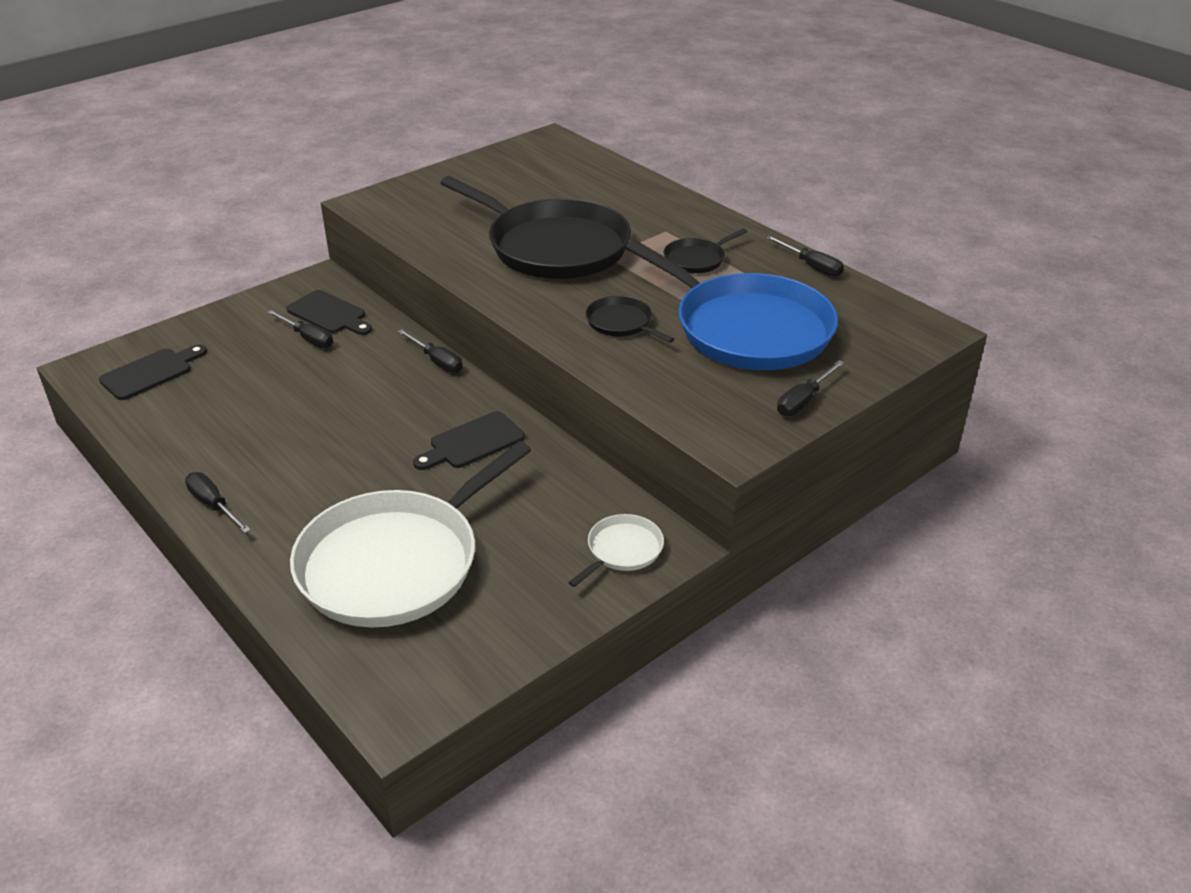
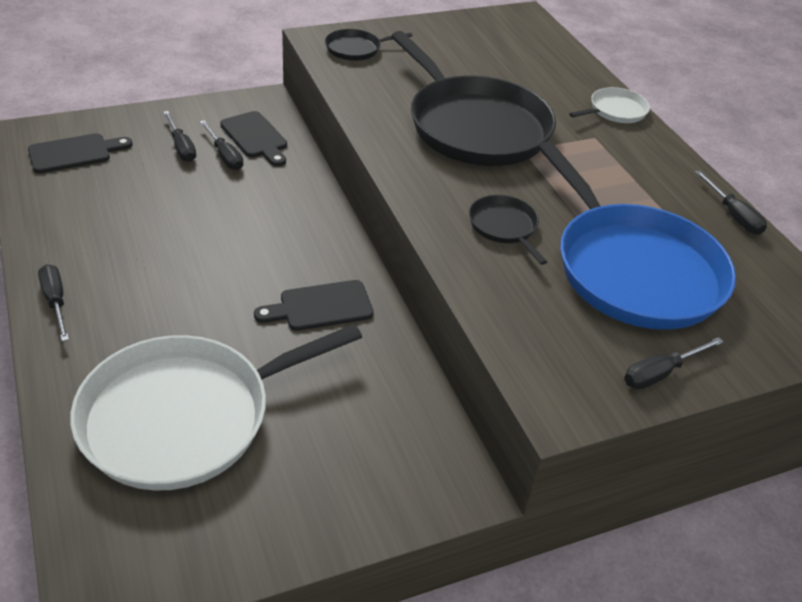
camera: 15 degrees right, 5 degrees up
(437, 361) = (328, 211): black screwdriver -> black screwdriver (181, 147)
(622, 550) = (411, 476): white pan -> white pan (615, 111)
(697, 259) = (613, 176): black pan -> black pan (356, 49)

